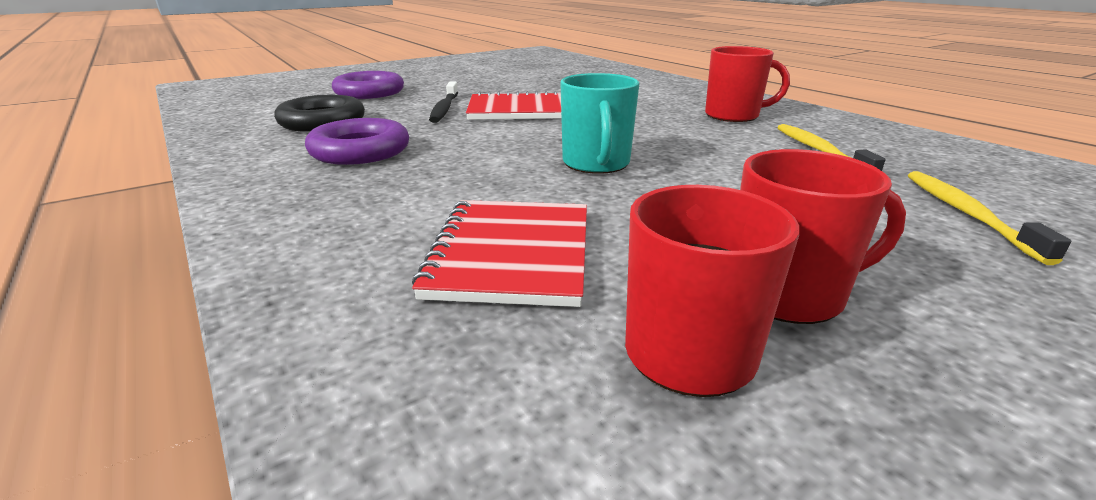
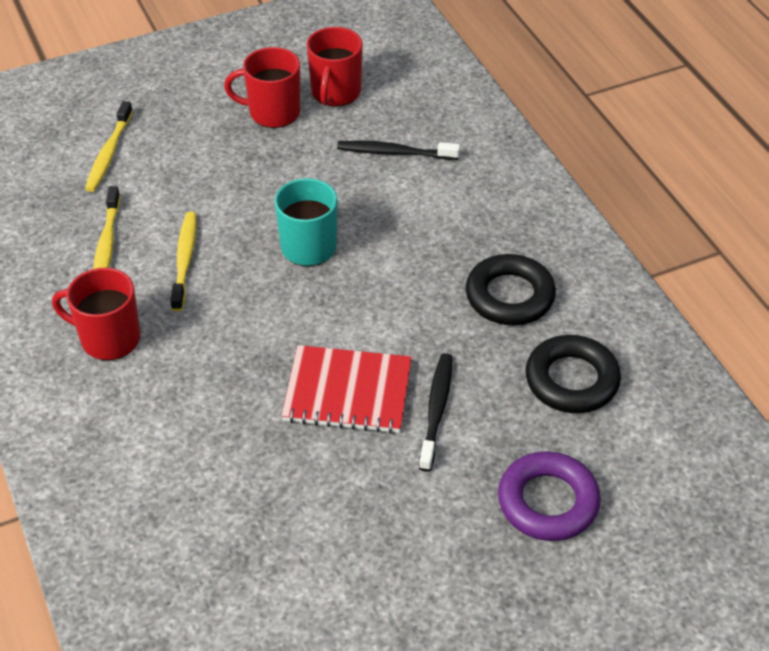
camera: 170 degrees left, 20 degrees up
(360, 151) = (509, 296): purple ring -> black ring
(511, 253) = (395, 152): red notebook -> black toothbrush
(723, 148) = (184, 260): none -> yellow toothbrush

